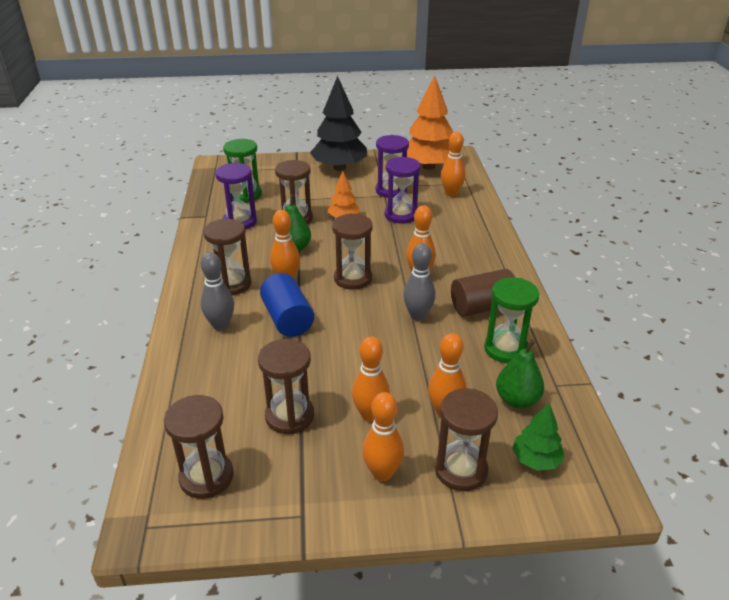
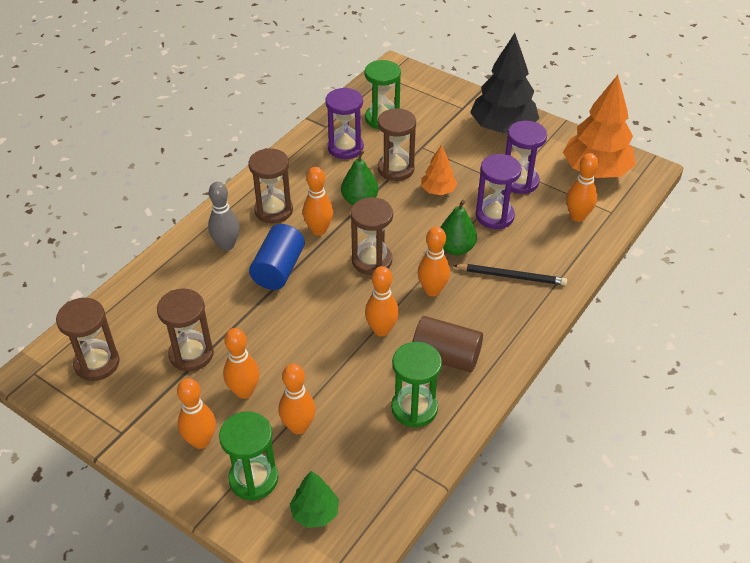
camera: 40 degrees right, 10 degrees up
(418, 316) = (381, 330): grey bowling pin -> orange bowling pin
(458, 242) = (511, 276): none -> black pencil
(461, 470) = (253, 479): brown hourglass -> green hourglass
(517, 400) = (364, 457): green pear -> green pear (456, 248)

